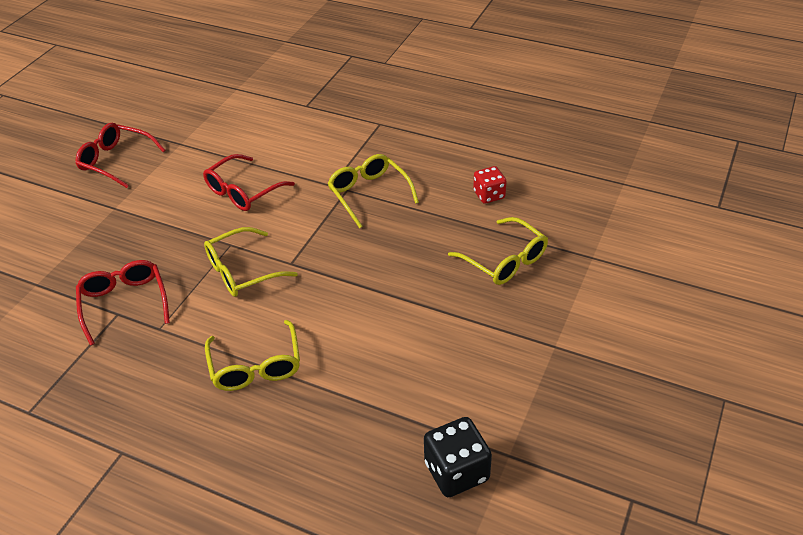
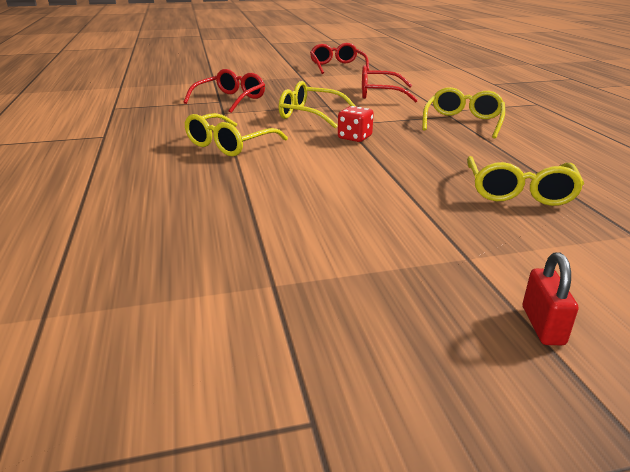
camera: 50 degrees right, 15 degrees down
(456, 471) = (215, 261): black dice -> none
(489, 195) = (575, 159): red dice -> red dice (354, 137)
(632, 364) = (542, 325): none -> red padlock

